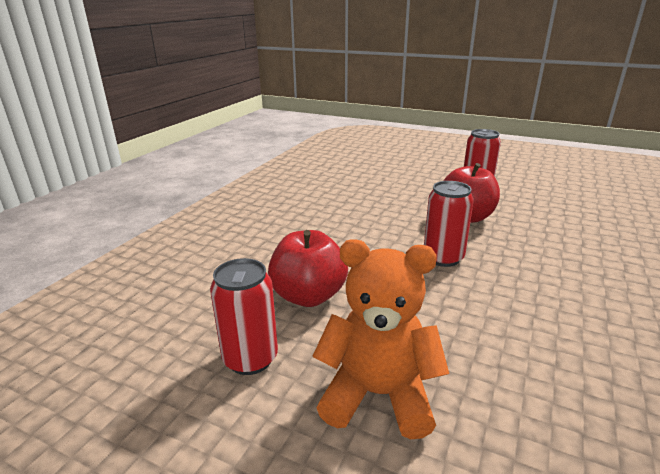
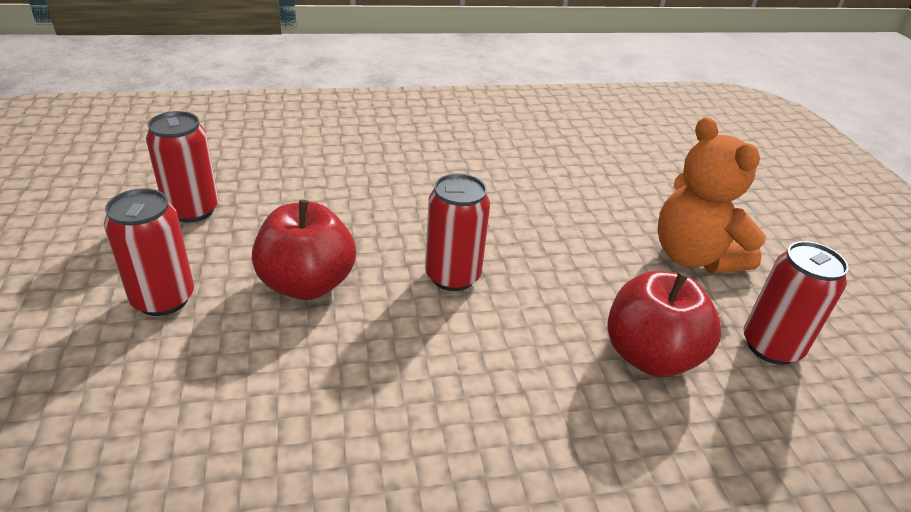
camera: 130 degrees left, 10 degrees up
(559, 203) = (192, 210): none -> red can

